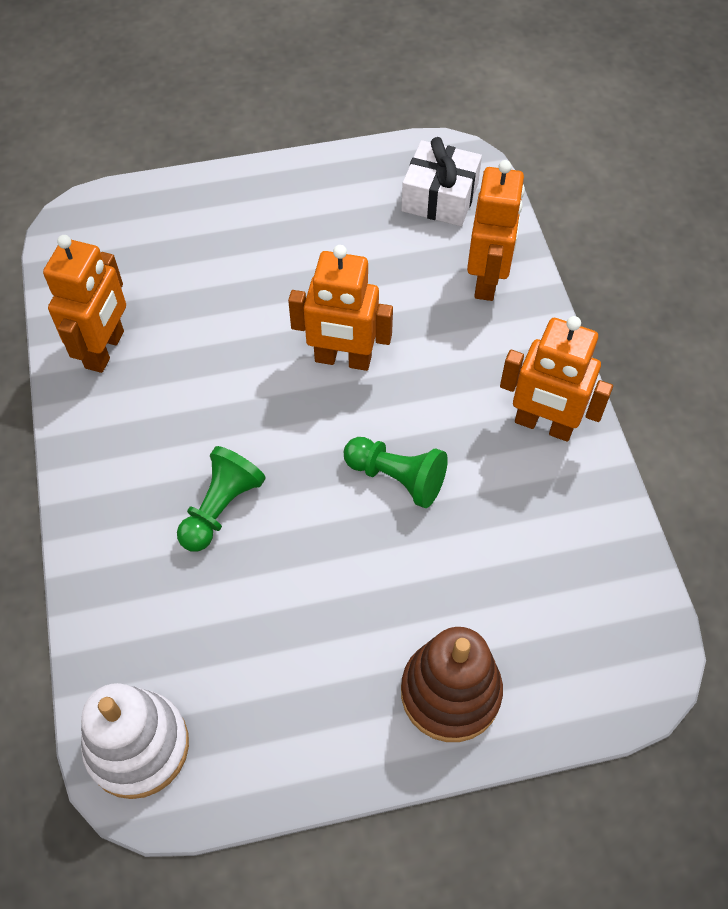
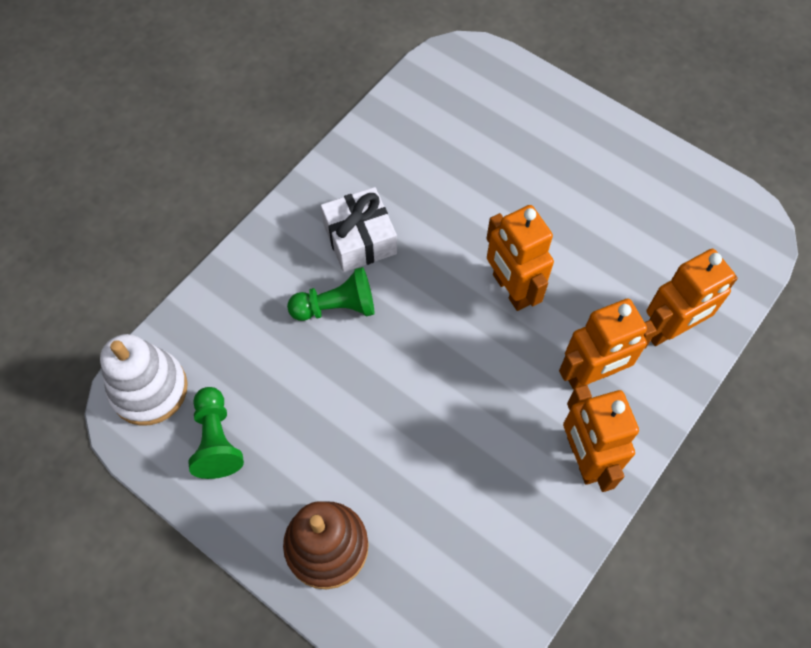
camera: 50 degrees right, 5 degrees up
(105, 350) = (386, 151): orange robot -> orange robot (591, 374)
(397, 478) = (452, 393): green pawn -> green pawn (216, 440)
(440, 197) = (709, 244): white gift -> white gift (360, 239)

